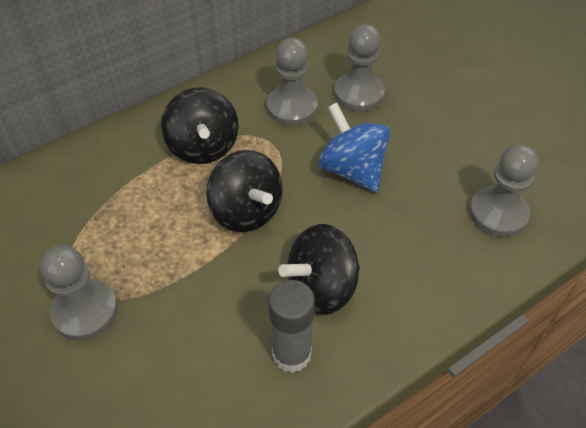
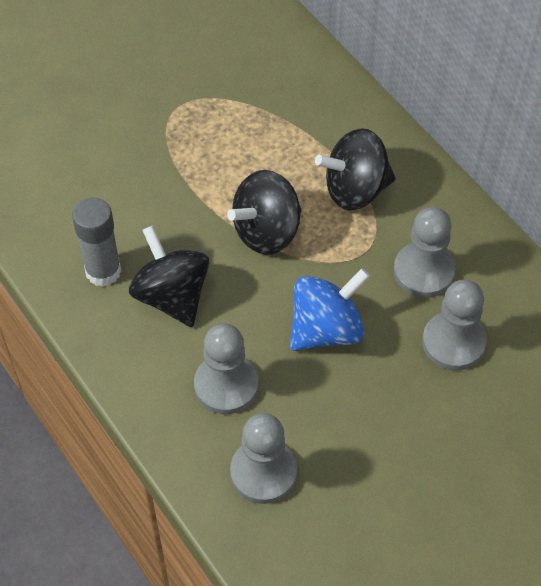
camera: 90 degrees right, 5 degrees up
(85, 311) = (156, 118): grey pawn -> grey pawn (226, 385)

